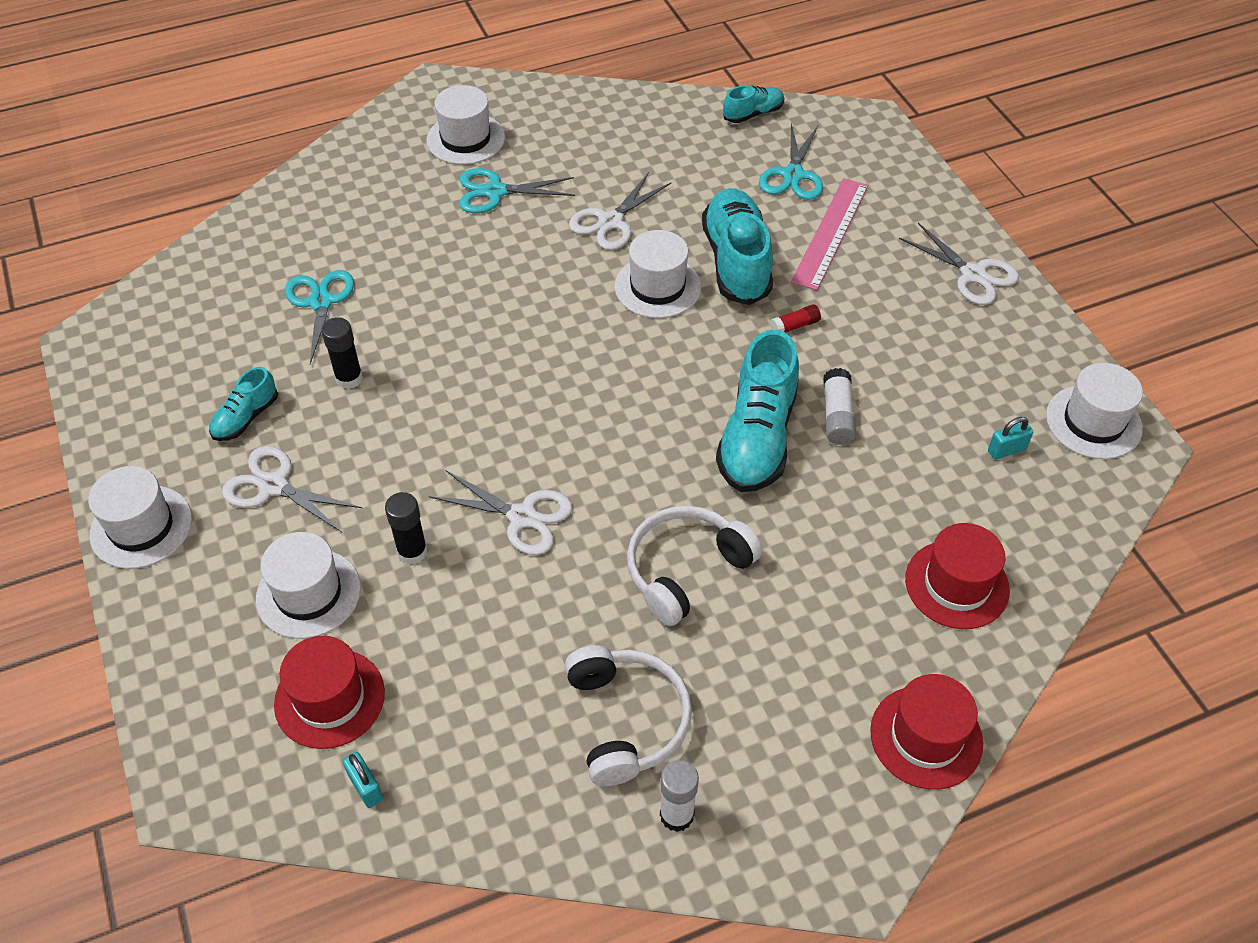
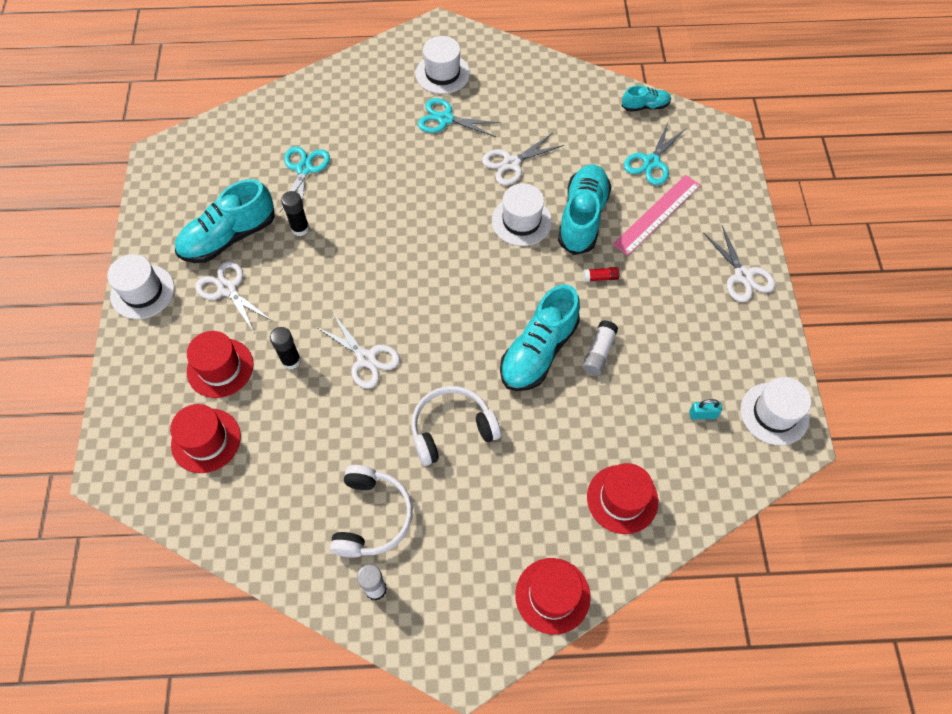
camera: 20 degrees right, 10 degrees up
(246, 418) = (229, 237): turquoise shoe -> turquoise shoe, size x1.95
(308, 593) = (220, 368): white hat -> red hat
(365, 787) = (204, 504): turquoise padlock -> none

